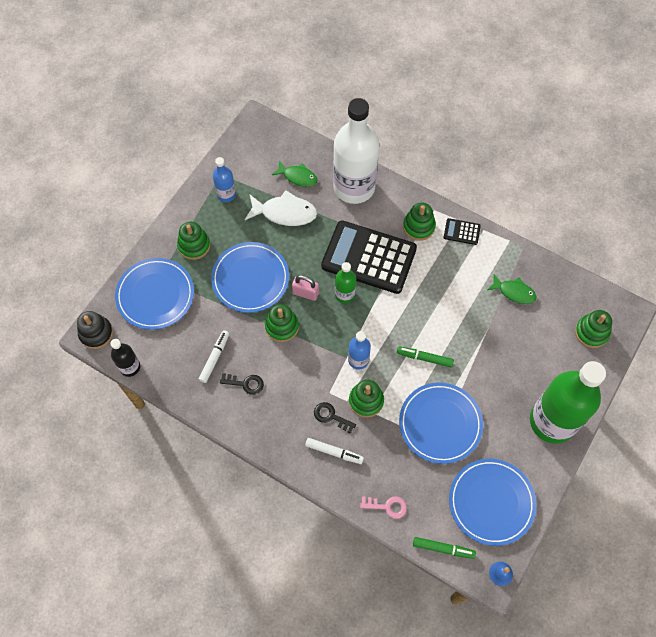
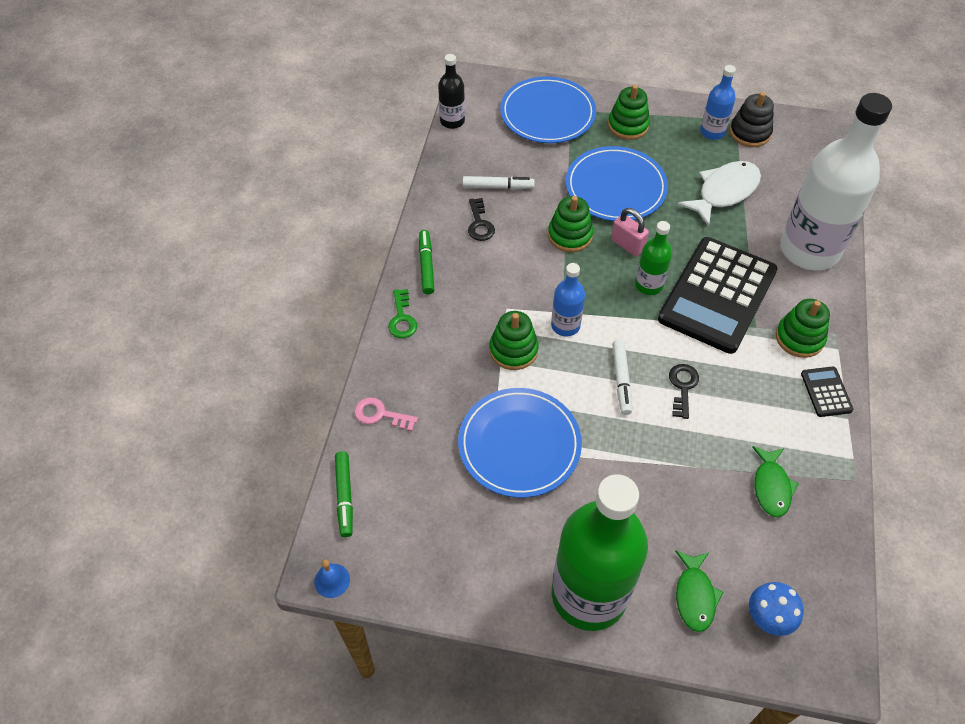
camera: 70 degrees right, 10 degrees down
(96, 333) = (477, 83): black stacking toy -> black stacking toy (750, 133)
(285, 213) = (724, 192): white fish -> white fish turned 120 degrees counterclockwise
(297, 177) = (783, 189): green fish -> green fish (694, 596)
(305, 293) = (627, 245): pink padlock -> pink padlock turned 45 degrees counterclockwise
(311, 467) = (402, 319): none -> green key
(331, 416) = (475, 319): black key -> black key (683, 387)
(334, 452) = (430, 336): white marker -> white marker (621, 380)
(369, 257) = (717, 295): black calculator -> black calculator turned 150 degrees counterclockwise
(387, 506) = (380, 414): pink key -> pink key turned 120 degrees clockwise
(424, 358) = (606, 399): green marker -> green marker (426, 265)
(491, 502) = (431, 540): blue plate -> none
(591, 332) = (767, 618): green stacking toy -> blue mushroom

